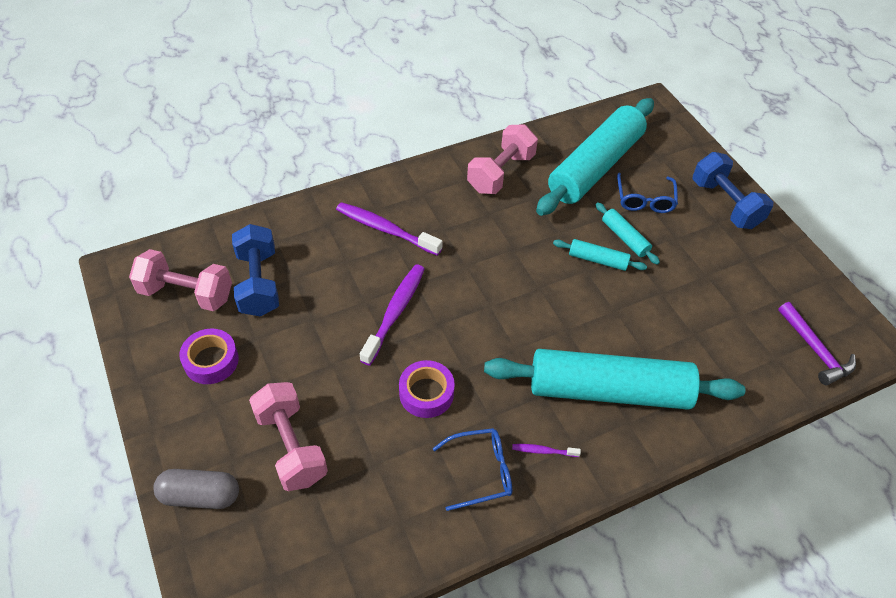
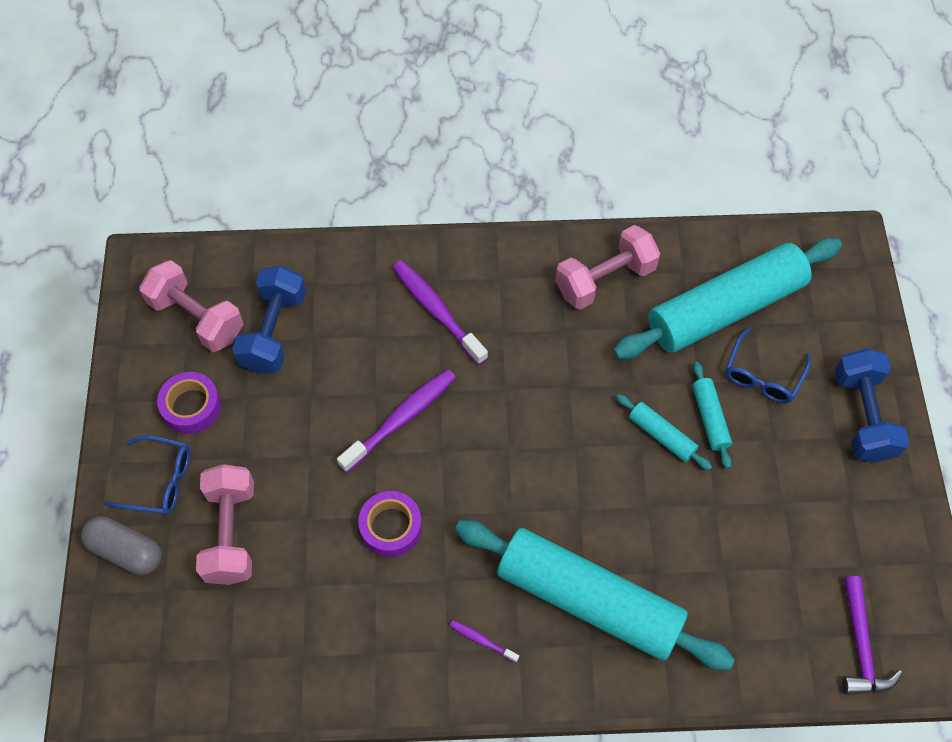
camera: 25 degrees right, 10 degrees up
(480, 471) = (406, 636): blue glasses -> blue glasses (159, 481)

